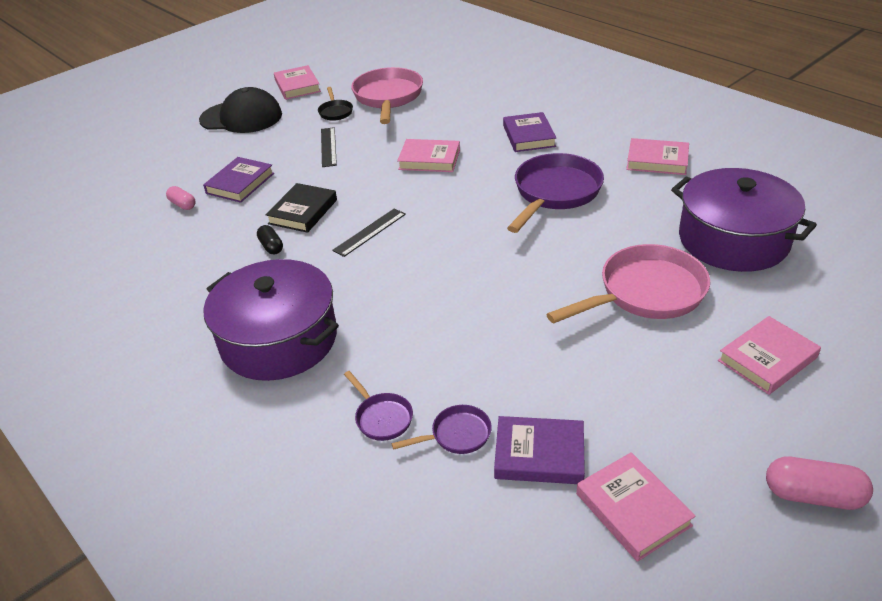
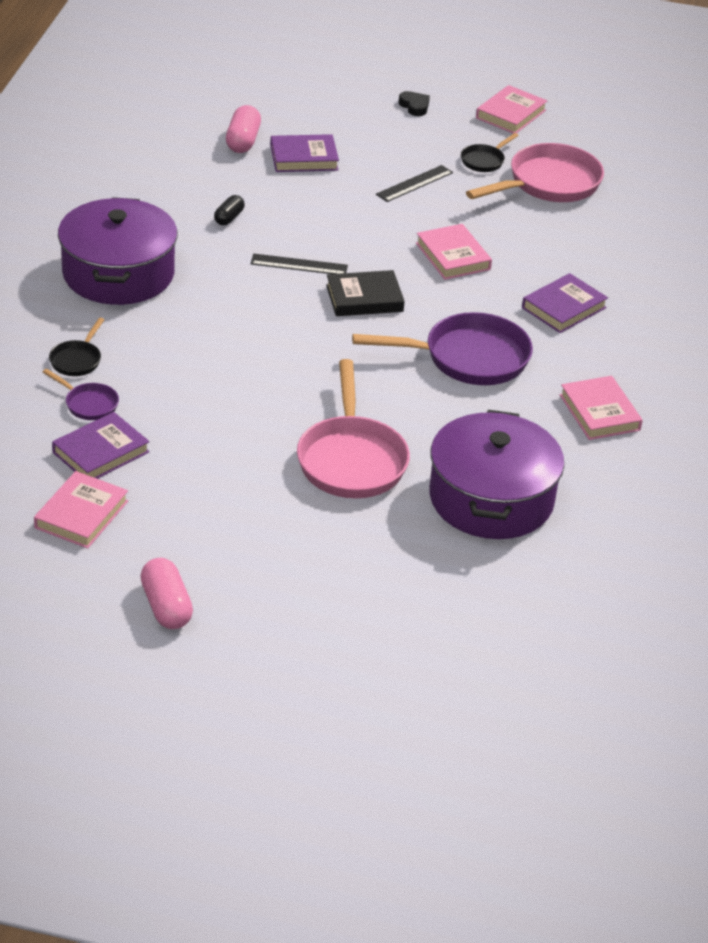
camera: 50 degrees right, 0 degrees up
(182, 204) = (243, 141): pink capsule -> pink capsule, size x1.61
(241, 117) = (414, 106): black cap -> black heart
(303, 212) = (294, 213): black book -> black book (364, 298)
(381, 417) = (77, 360): purple pan -> black pan
(539, 454) = (101, 452): purple book -> purple book turned 75 degrees clockwise
(645, 293) = (351, 459): pink pan -> pink pan turned 60 degrees clockwise
(767, 359) = (316, 554): pink book -> none

